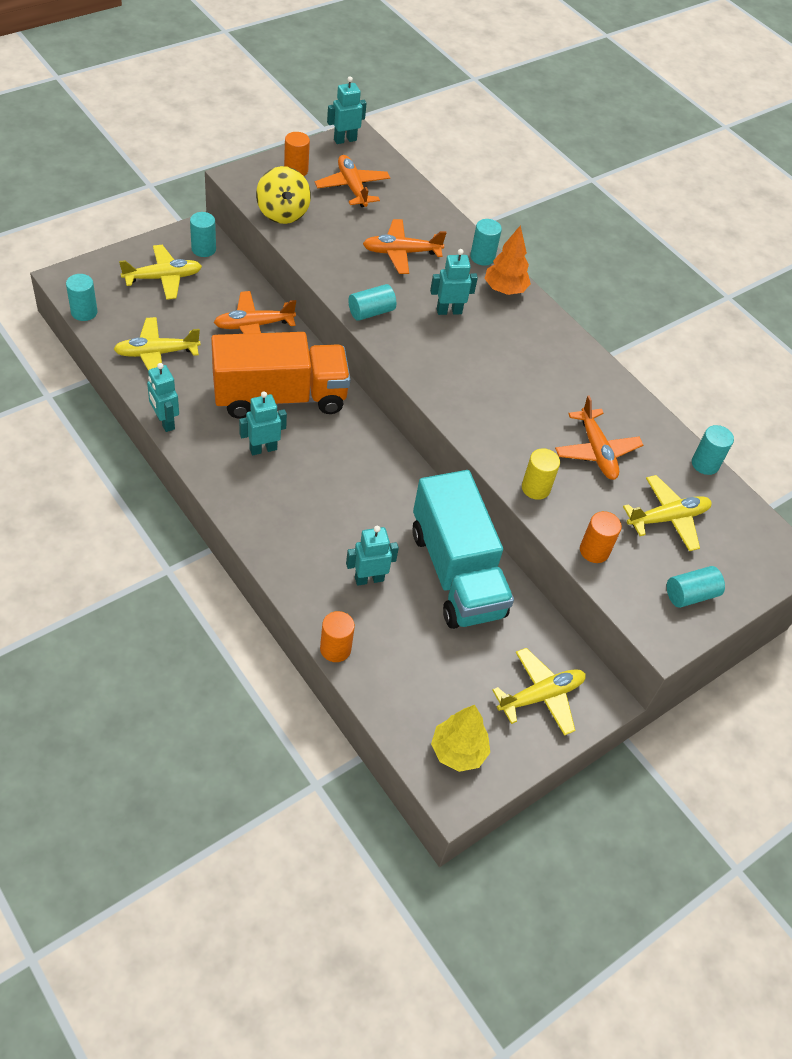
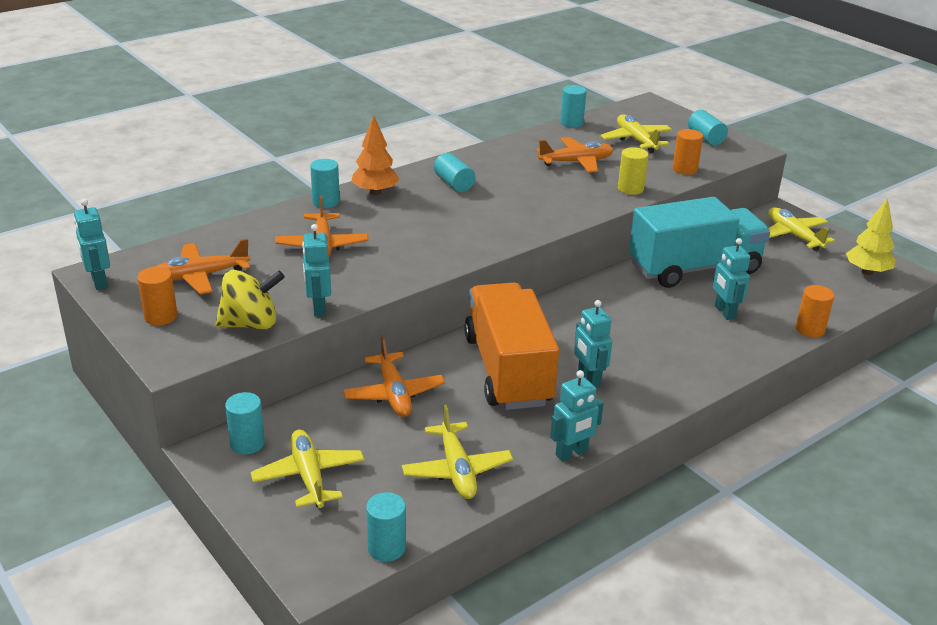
camera: 85 degrees left, 20 degrees down
(371, 312) = (423, 264): turquoise cylinder -> turquoise cylinder (454, 183)
(449, 311) = (413, 221): turquoise robot -> turquoise robot (318, 308)

